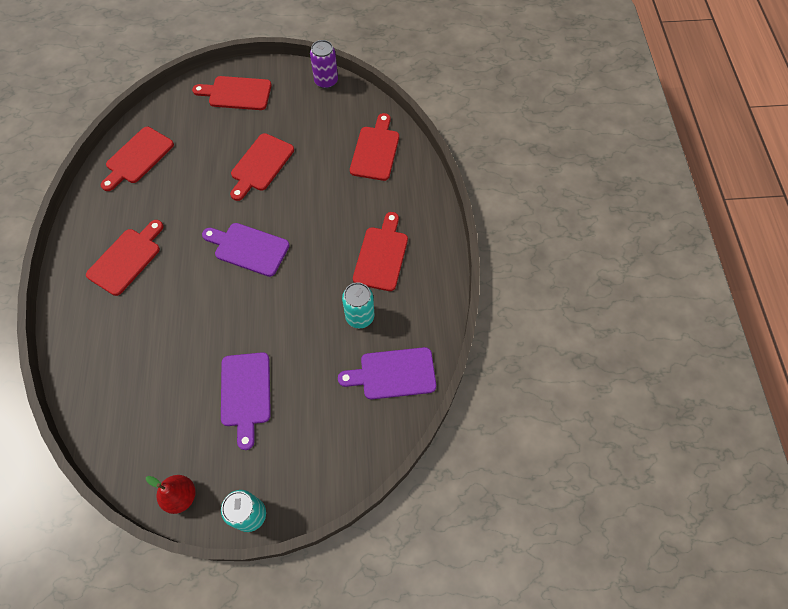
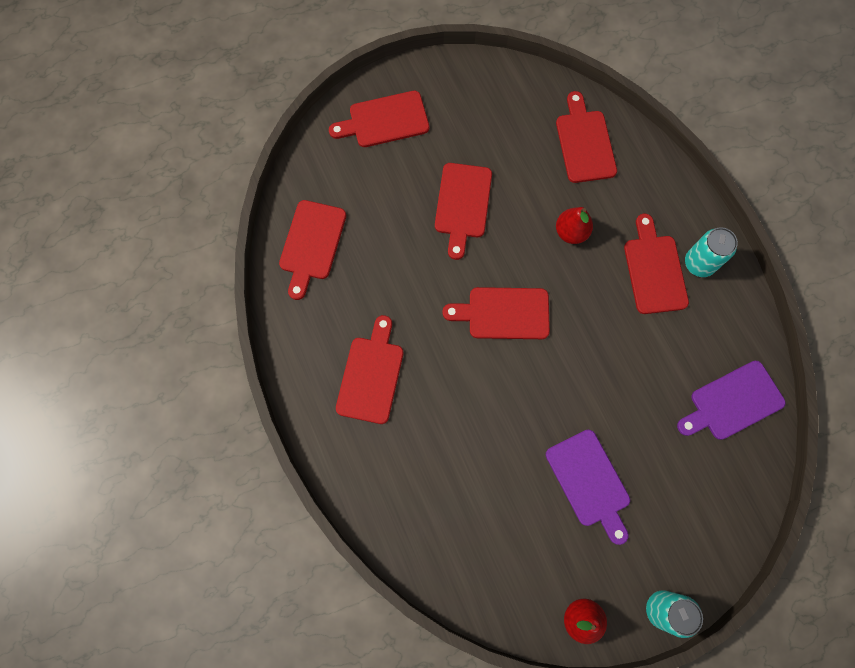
camera: 20 degrees left, 10 degrees up
(248, 248) = (504, 313): purple cutting board -> red cutting board
(326, 81) = (482, 70): purple can -> none
(331, 208) = (571, 232): none -> red pear
(360, 316) = (666, 350): turquoise can -> turquoise can (699, 263)

